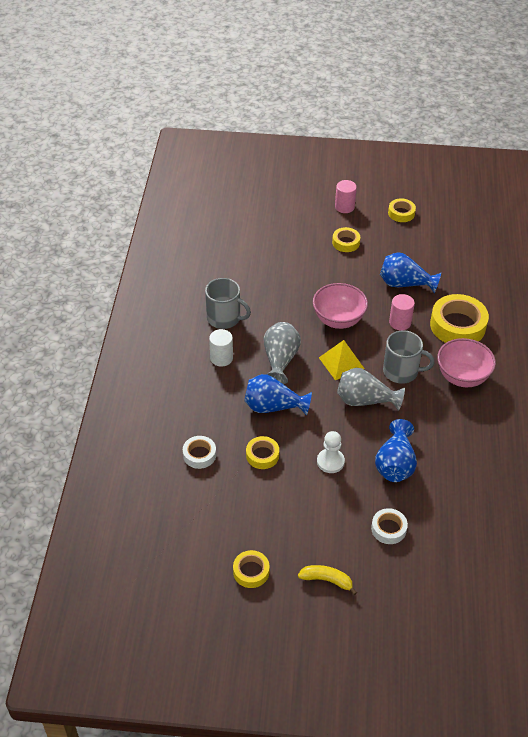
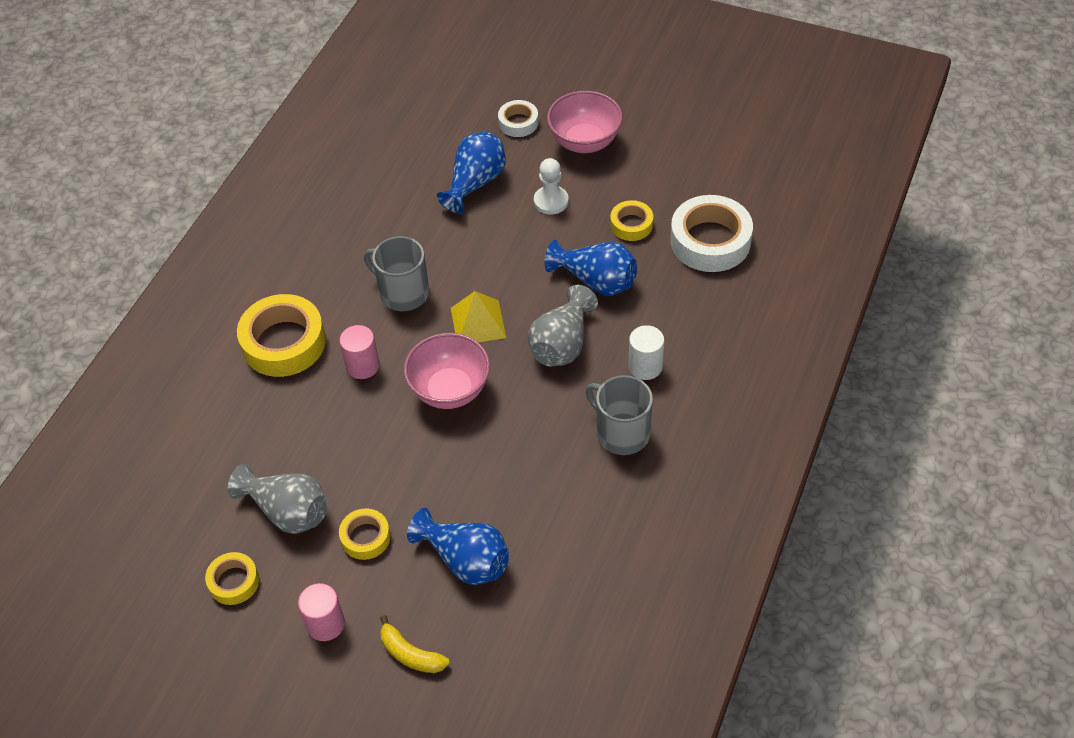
camera: 160 degrees left, 5 degrees up
(199, 455) = (710, 241): white tape -> white tape, size x1.87
(251, 571) = (683, 113): yellow tape -> none
(327, 580) = (606, 91): yellow banana -> yellow banana (410, 654)
(365, 401) = (472, 264): grey vase -> grey vase (287, 511)
(404, 284) = (316, 430): blue vase -> blue vase (465, 560)
(462, 377) = (328, 268): pink bowl -> pink bowl (584, 142)

